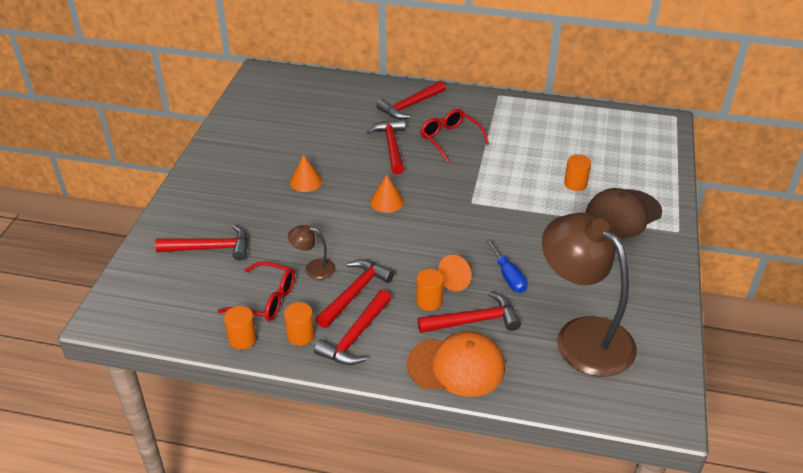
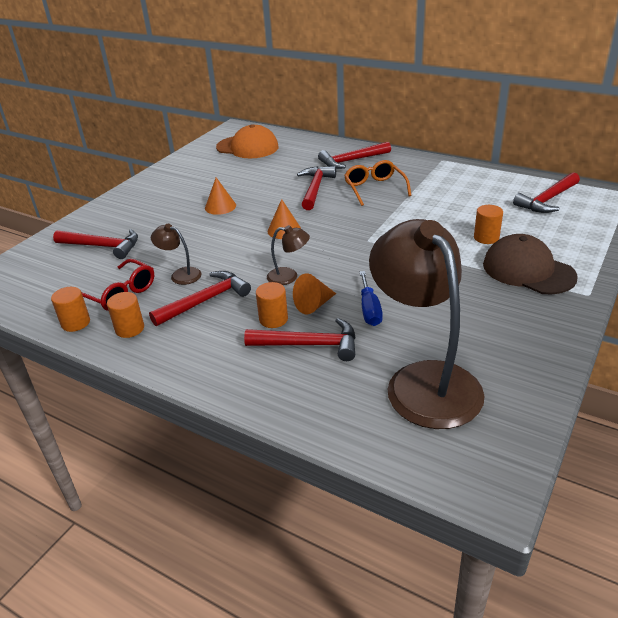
camera: 20 degrees right, 5 degrees down
(355, 337) = (180, 339): red hammer -> red hammer (547, 200)
(419, 254) = (289, 276): none -> brown lamp
(449, 139) = (374, 188): red glasses -> orange glasses
(456, 366) = (265, 385): orange cap -> orange cap (247, 147)
(623, 214) = (528, 270): brown cap -> brown cap turned 60 degrees clockwise

